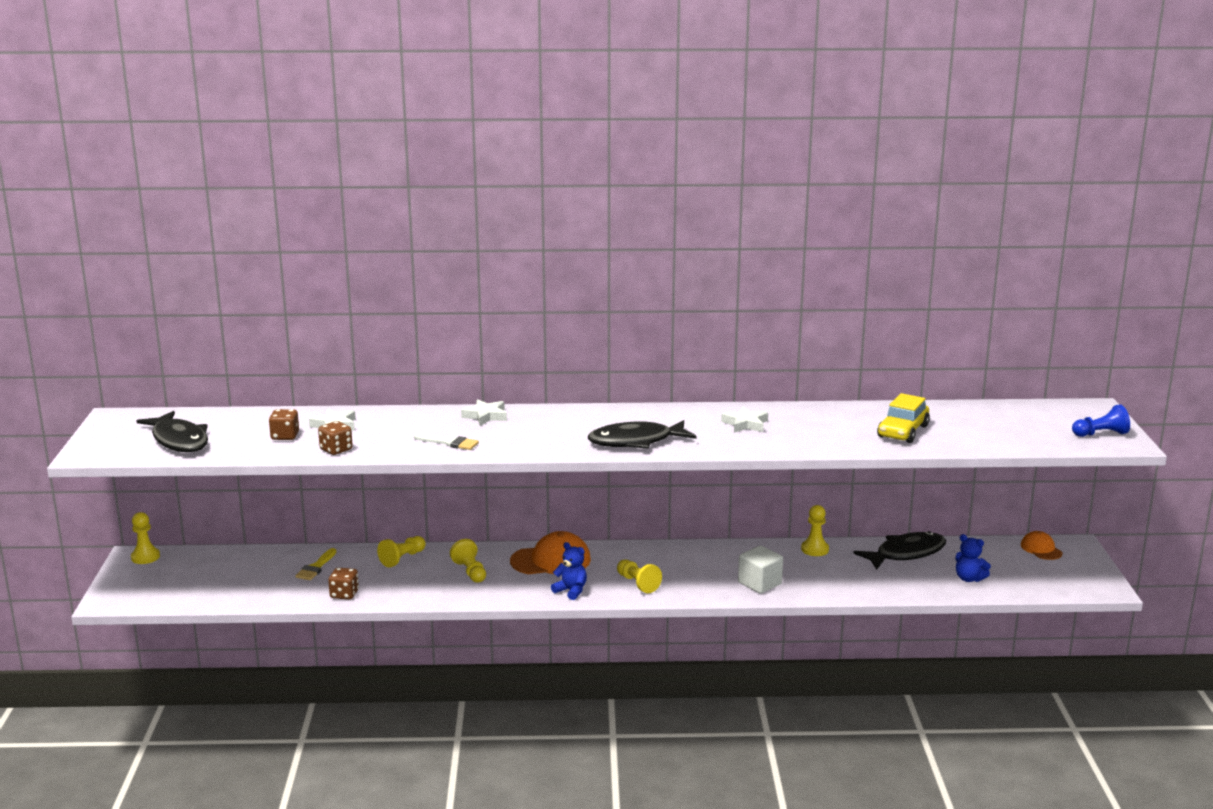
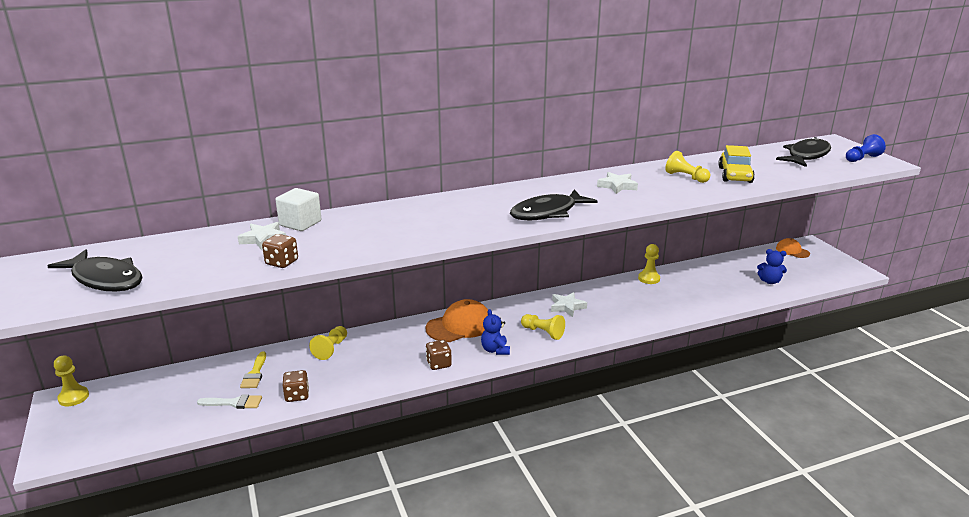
camera: 20 degrees left, 5 degrees up
(285, 436) = (219, 257): brown dice -> brown dice (439, 364)
(449, 443) = (387, 238): white brush -> white brush (234, 403)
(470, 572) = (398, 349): yellow pawn -> yellow pawn (686, 177)
(485, 416) = (399, 210): white star -> white star (567, 307)
(571, 591) = (495, 350): blue teddy bear -> blue teddy bear turned 120 degrees counterclockwise
(759, 583) = (633, 314): white cube -> white cube (300, 223)
(906, 554) = (712, 270): black fish -> black fish (806, 156)

